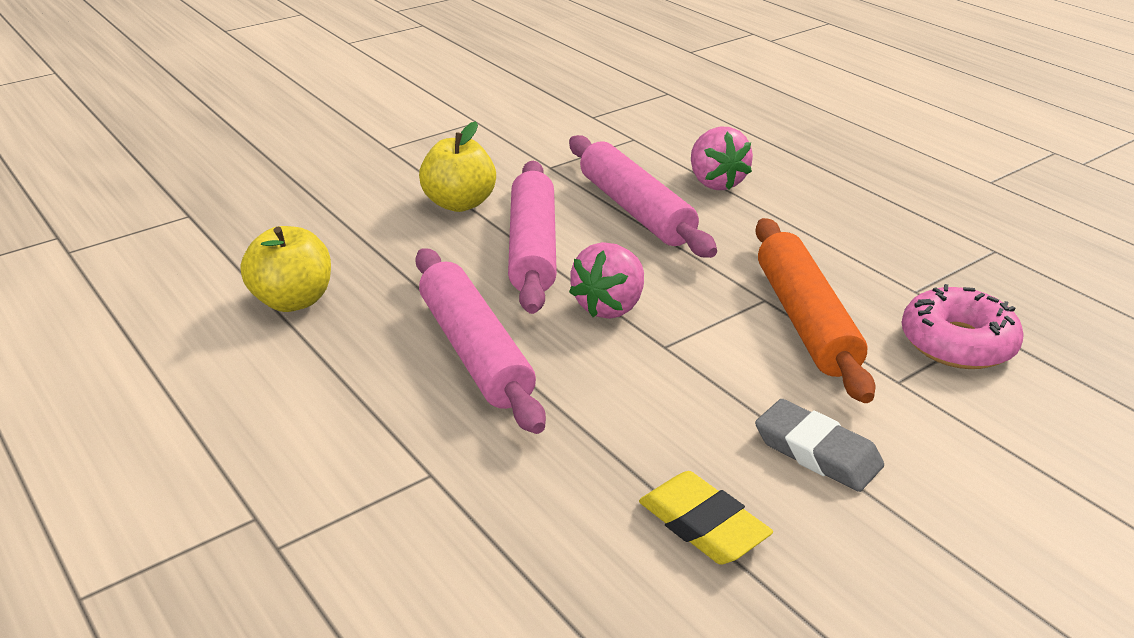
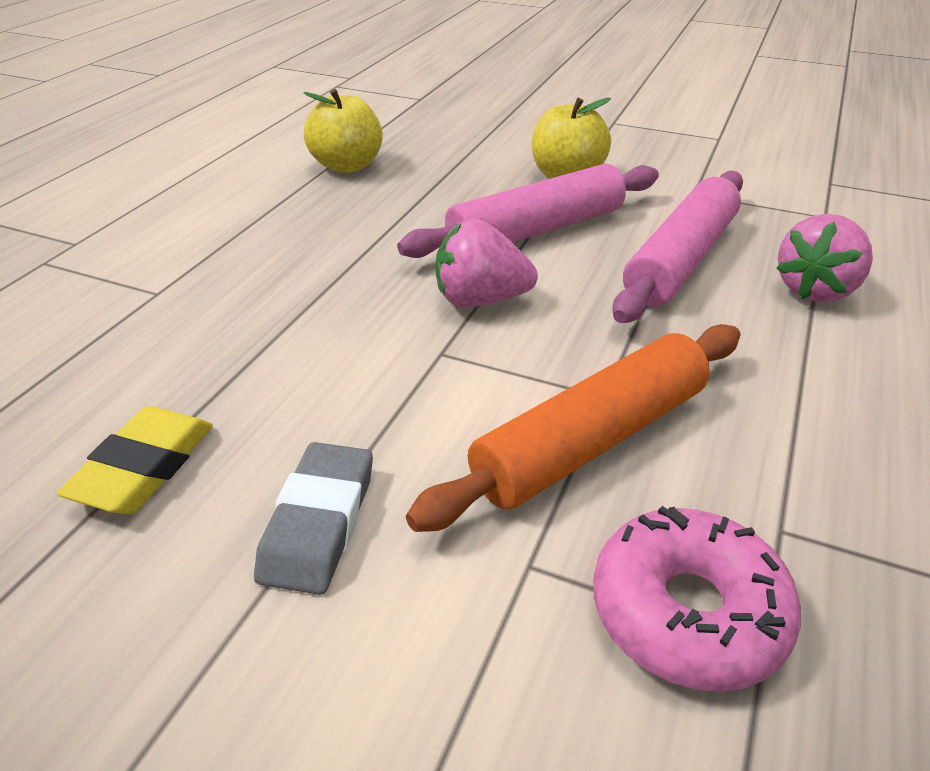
camera: 60 degrees right, 5 degrees up
(475, 351) = (342, 257): pink rolling pin -> none

